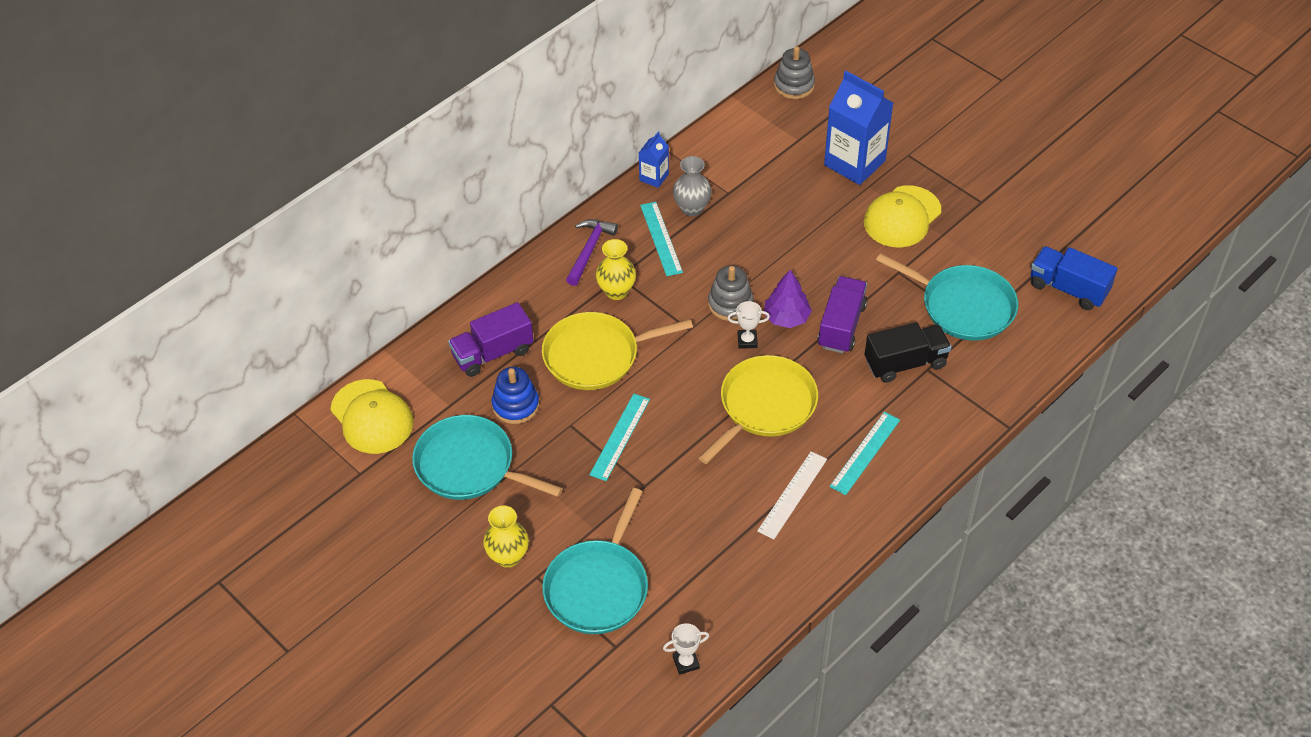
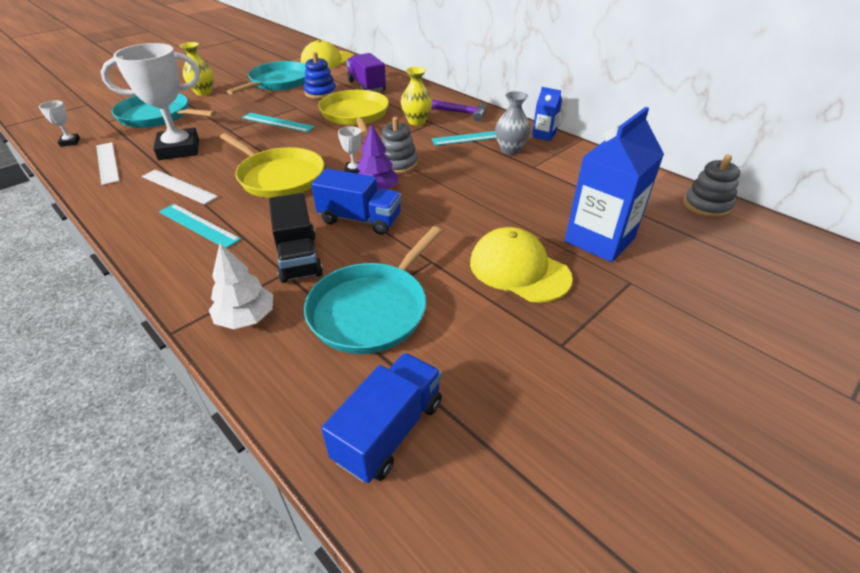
camera: 90 degrees right, 10 degrees down
(702, 525) = (179, 149): none -> white trophy
(741, 591) = (107, 162): none -> white ruler
(841, 326) = (360, 220): purple truck -> blue truck
(985, 383) = (246, 318): none -> white tree

